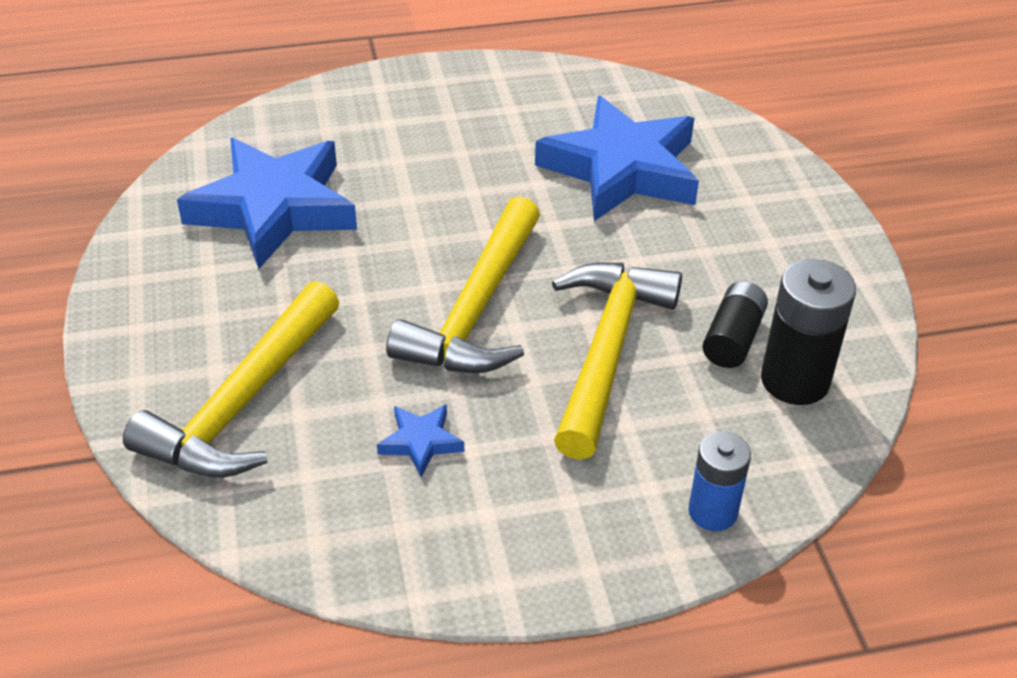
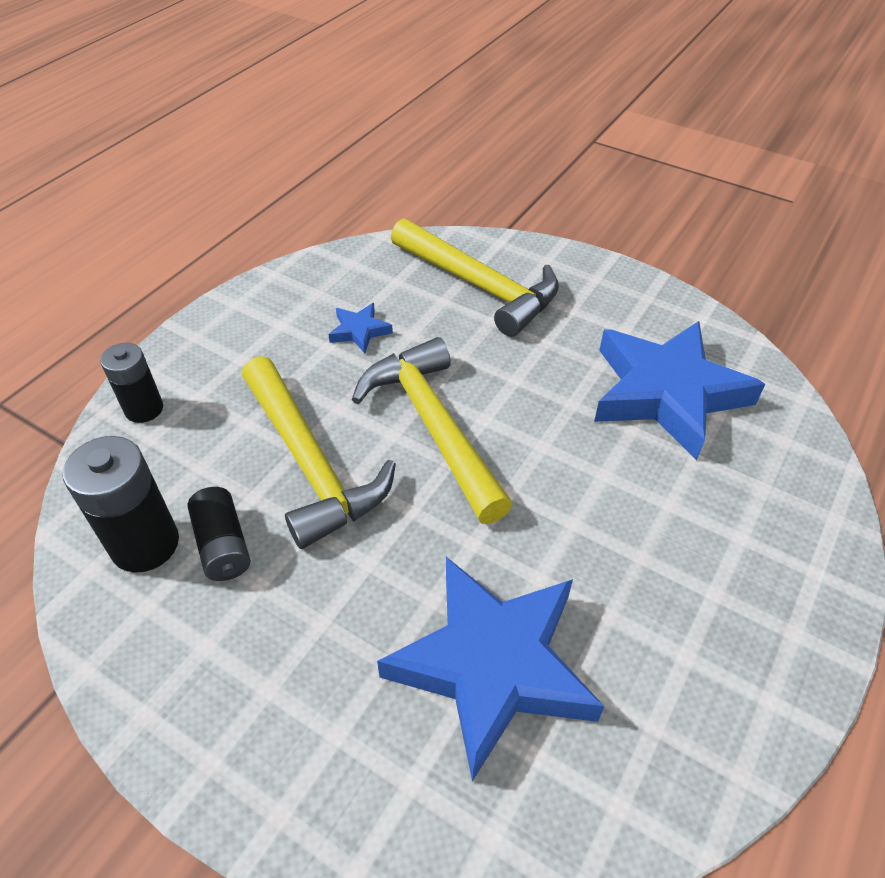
camera: 135 degrees right, 5 degrees up
(243, 402) = (479, 286): yellow hammer -> yellow hammer turned 150 degrees clockwise
(712, 512) = (144, 409): blue battery -> black battery

